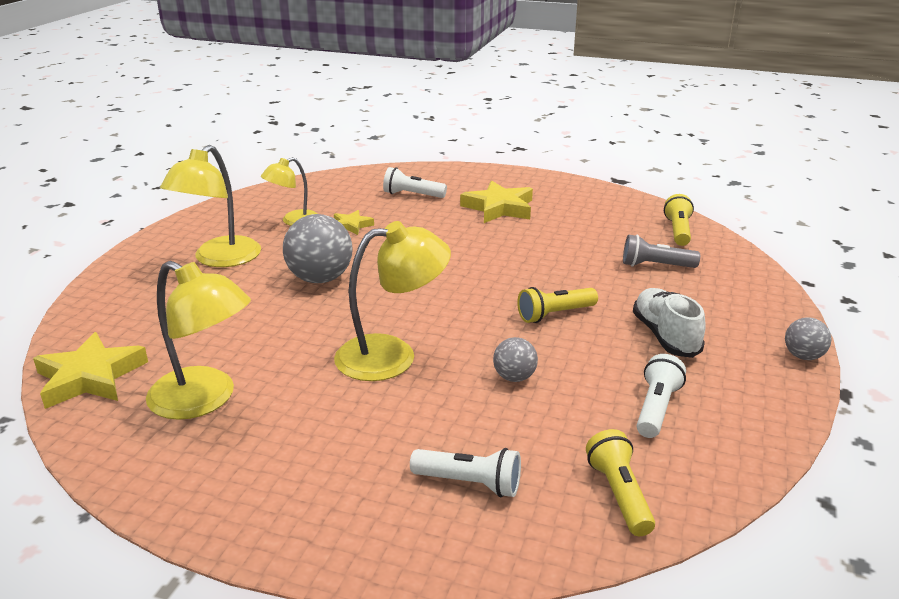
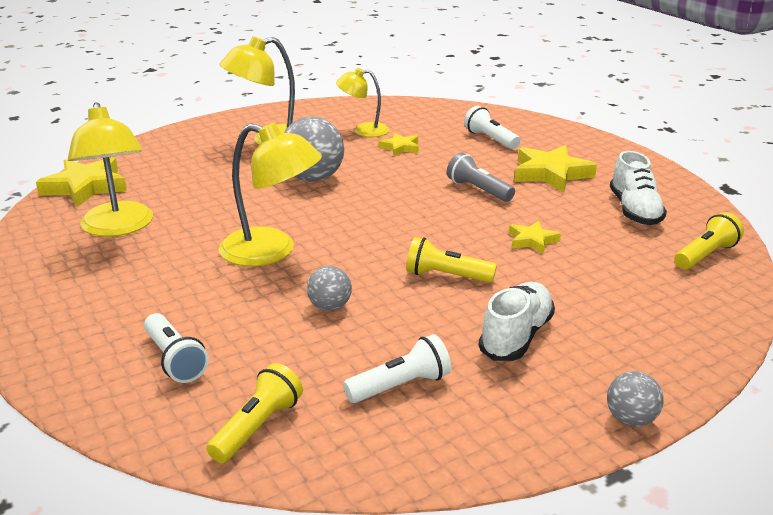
camera: 40 degrees right, 0 degrees up
(566, 263) = (532, 240): none -> yellow star
(593, 216) = (634, 211): none -> white shoe
(655, 266) = (619, 276): grey flashlight -> grey flashlight (478, 190)

